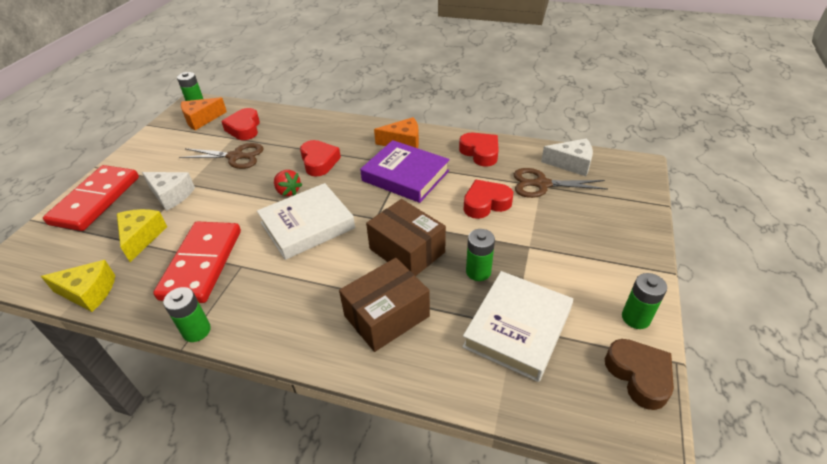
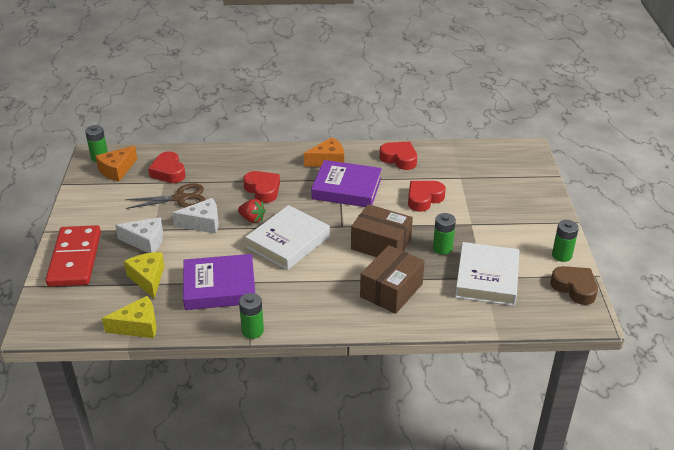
camera: 20 degrees left, 5 degrees down
(202, 264) = (219, 287): red domino -> purple book
(541, 184) = (460, 176): brown scissors -> none
(571, 164) = (477, 156): white cheese -> white cheese (202, 223)

